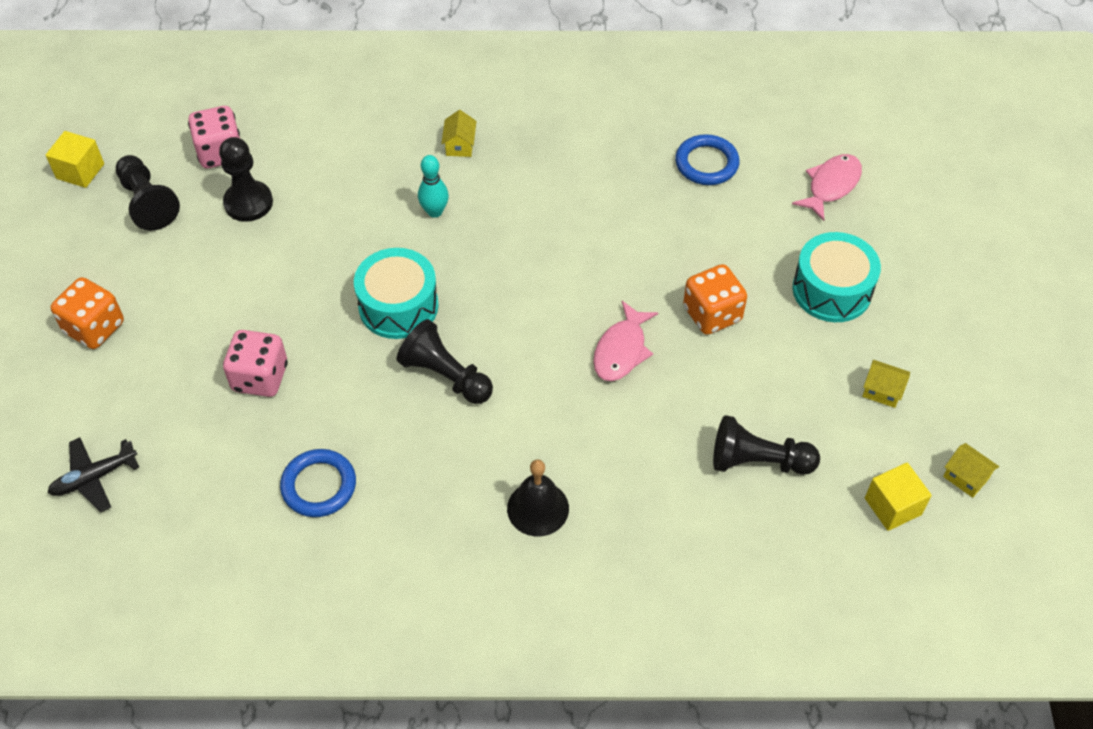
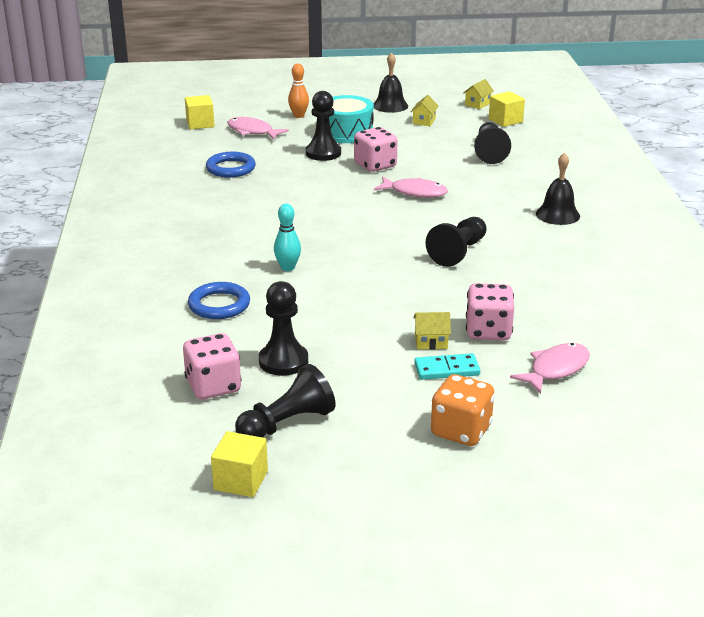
camera: 95 degrees left, 25 degrees down
(94, 478) = (627, 402): black plane -> none
(171, 426) = (555, 369): none -> pink fish
(198, 330) = (447, 369): none -> turquoise domino
(319, 486) = (580, 294): blue ring -> blue ring (219, 305)
(398, 306) = (395, 276): turquoise drum -> none
(460, 145) = (207, 261): yellow house -> yellow house (431, 342)
(712, 314) = (375, 165): orange dice -> pink dice
(755, 259) = (323, 153): none -> black pawn
(857, 132) = (200, 124): none -> yellow cube
(894, 238) = (299, 116): none -> orange bowling pin
(946, 353) = (390, 106): none -> black bell

